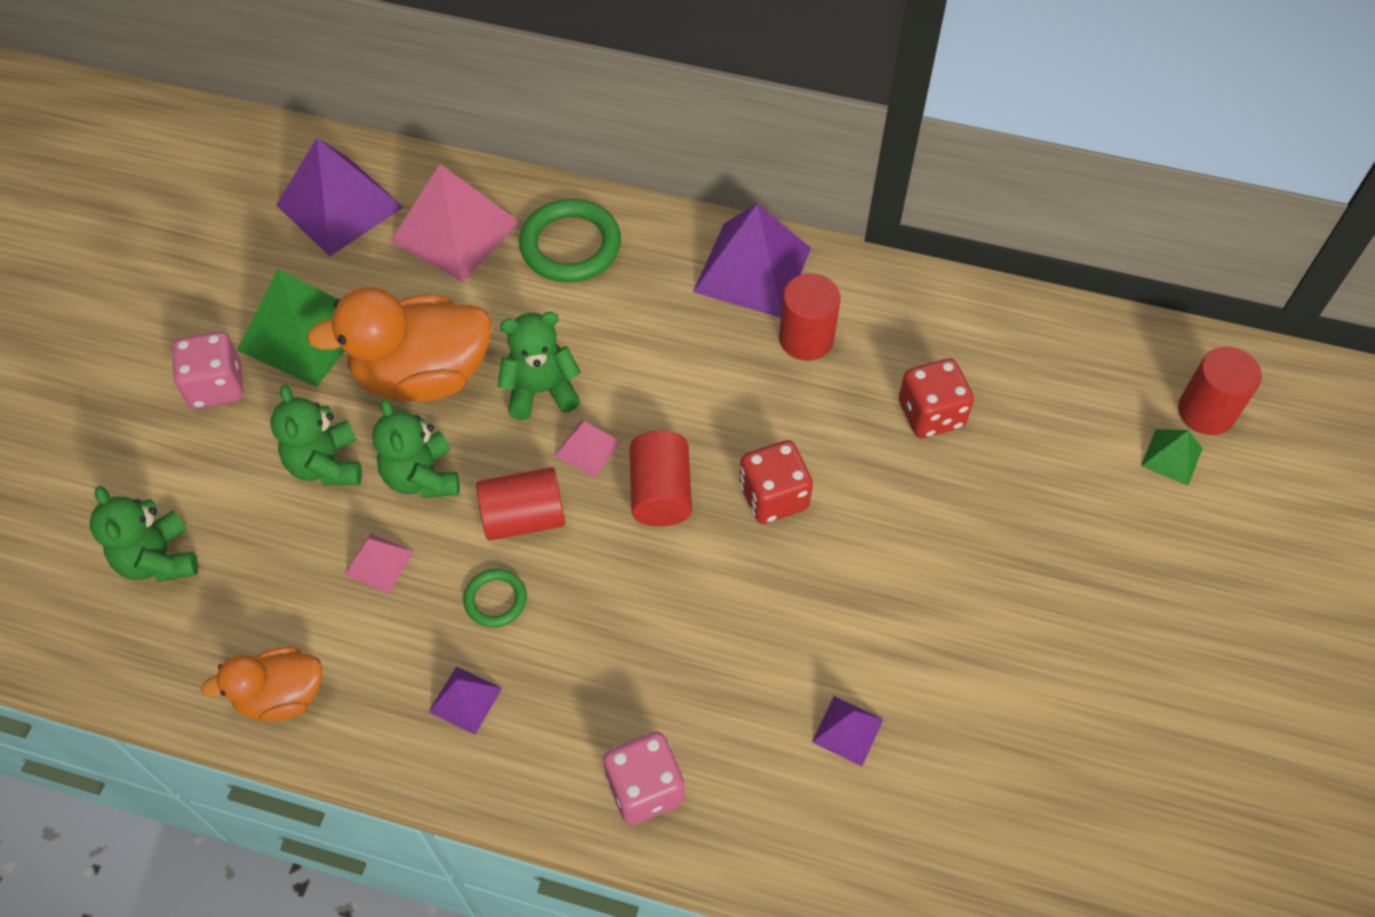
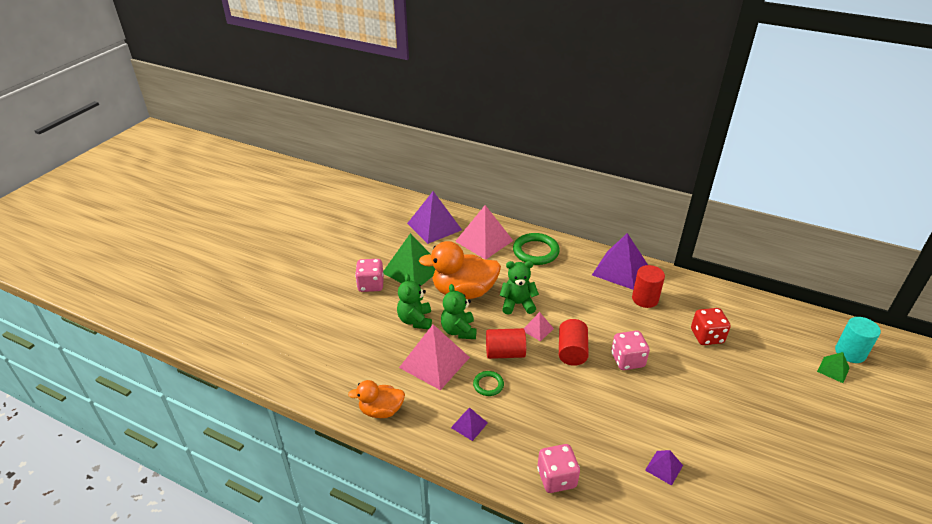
camera: 10 degrees right, 20 degrees down
(159, 559) = (334, 347): green teddy bear -> none
(379, 563) = (434, 362): pink pyramid -> pink pyramid, size x2.09
(773, 496) = (627, 360): red dice -> pink dice
(1206, 411) = (850, 352): red cylinder -> turquoise cylinder

